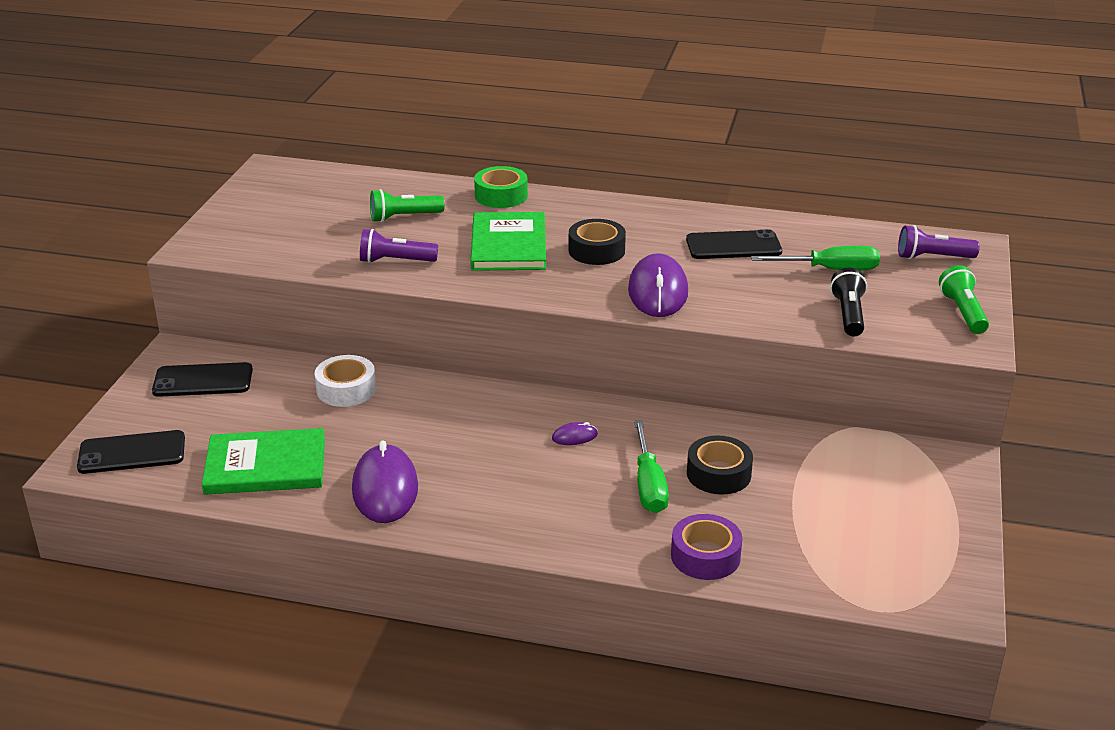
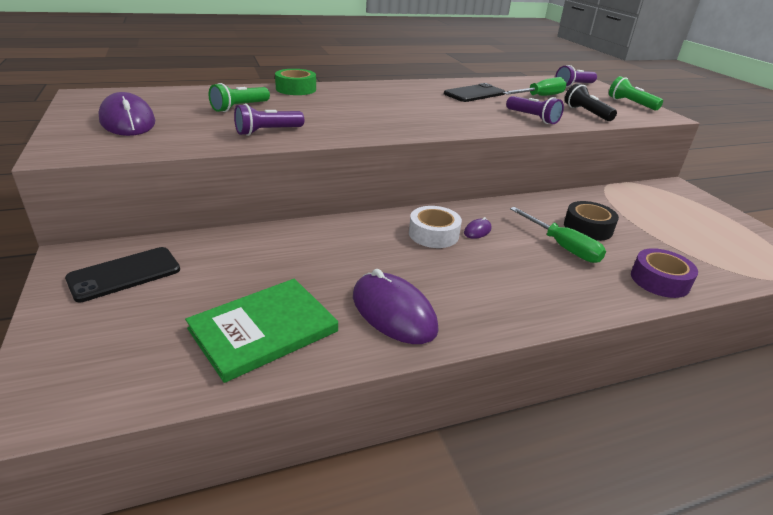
camera: 35 degrees left, 0 degrees up
(132, 453) = (96, 368): black phone -> none
(346, 389) = (272, 245): white tape -> white tape (433, 234)
(509, 245) = (340, 111): green book -> none
(596, 250) = (402, 106): black tape -> none
(658, 291) = (472, 119): purple mouse -> purple mouse (127, 121)
(747, 306) = (533, 118): none -> purple flashlight

